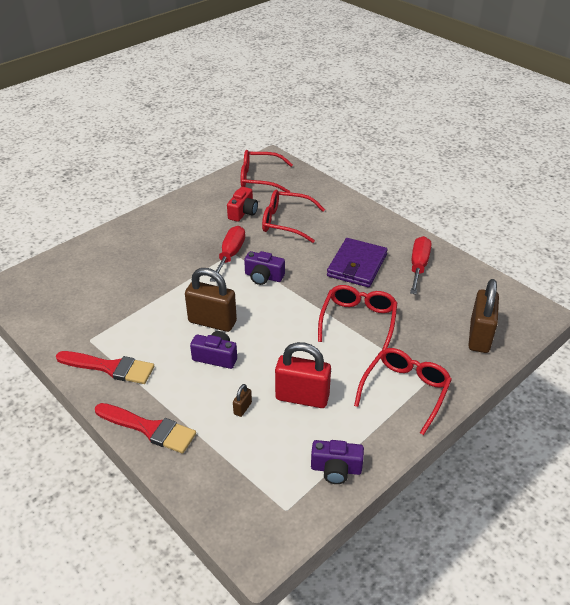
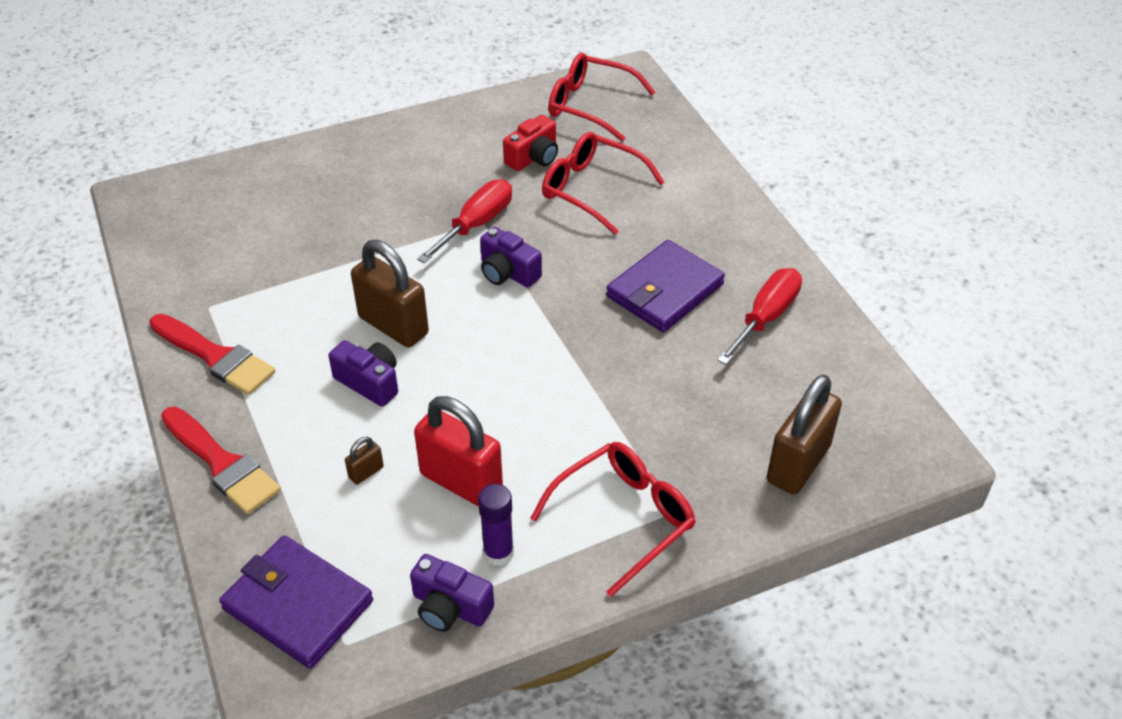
camera: 20 degrees right, 5 degrees up
(244, 496) = (298, 605): none -> purple wallet
(346, 430) = (498, 553): none -> purple glue stick
(358, 321) = (614, 384): red glasses -> none

